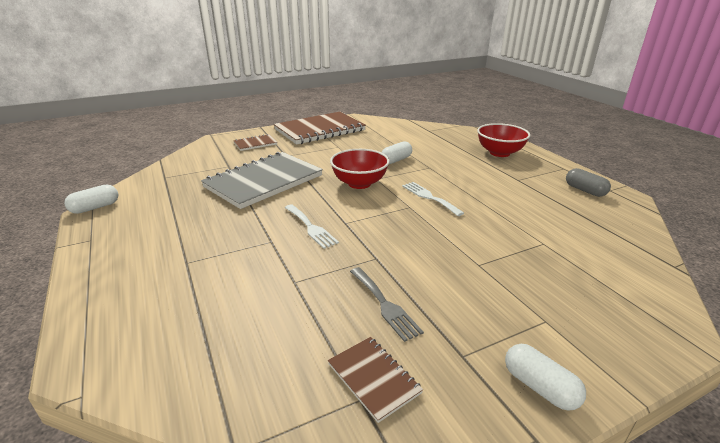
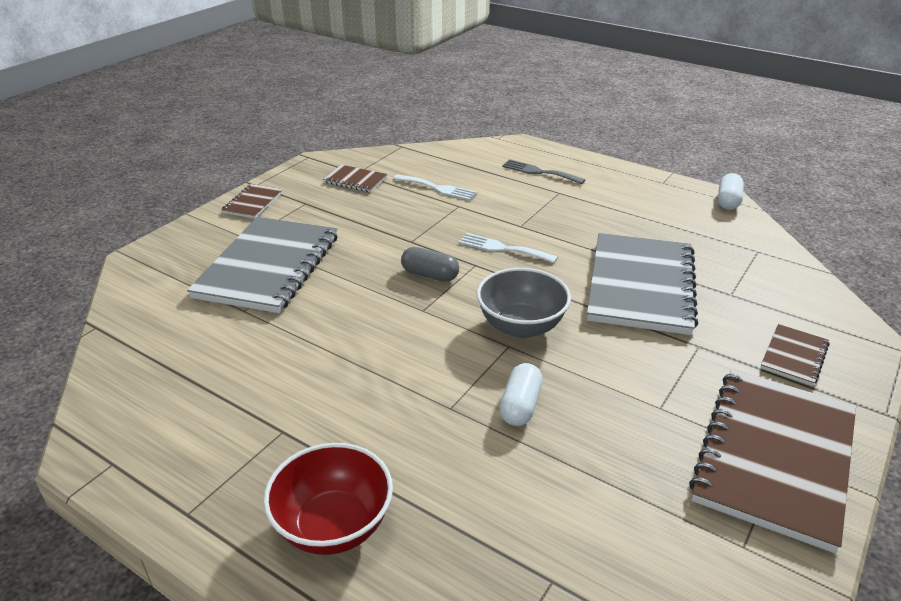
camera: 150 degrees right, 5 degrees up
(359, 183) = (521, 326): red bowl -> grey bowl
(385, 305) = (375, 212): grey fork -> grey fork (539, 172)
(429, 197) = (407, 335): white fork -> white fork (438, 188)
(520, 275) = (268, 266): none -> grey notebook
(539, 387) = (253, 203): white capsule -> brown notebook
(585, 190) = (162, 442): grey capsule -> grey capsule (430, 275)

